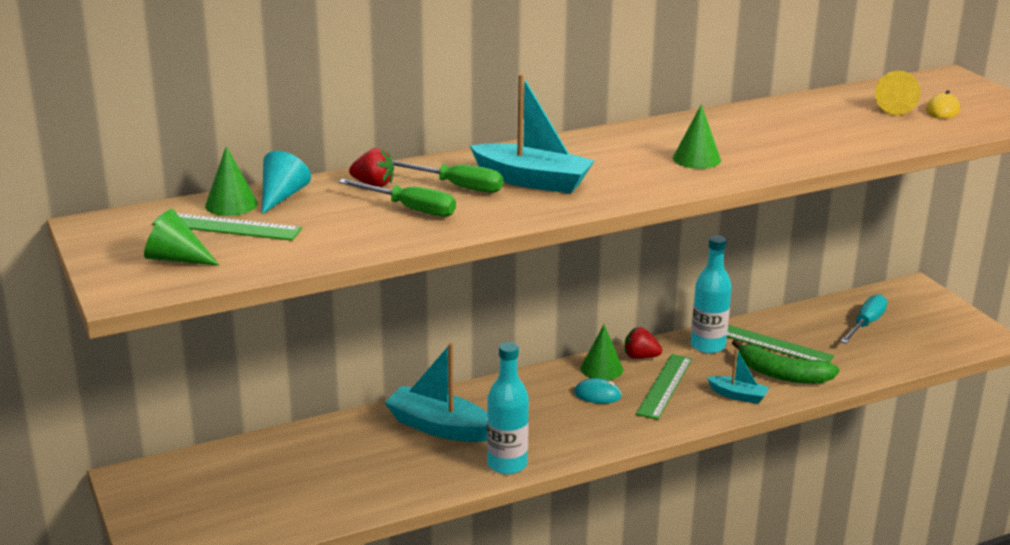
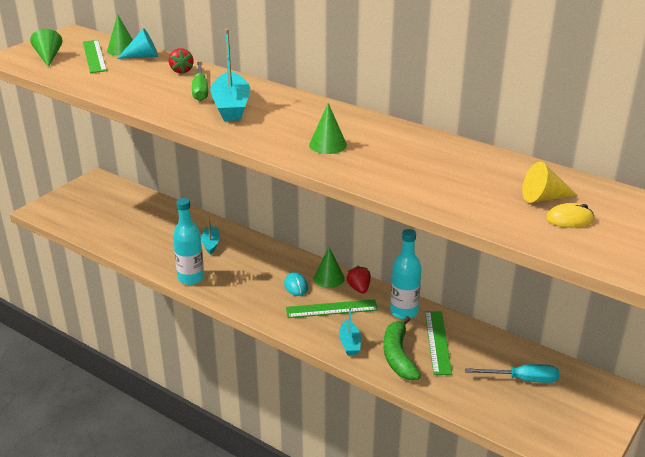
camera: 60 degrees right, 5 degrees up
(410, 209) = (156, 87): green screwdriver -> none
(439, 427) = (211, 244): turquoise boat -> turquoise boat, size x0.55

